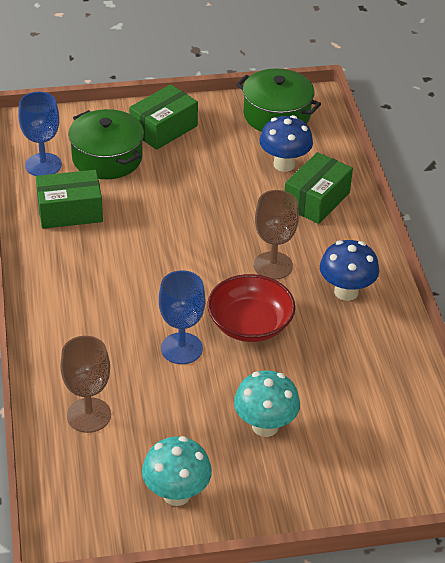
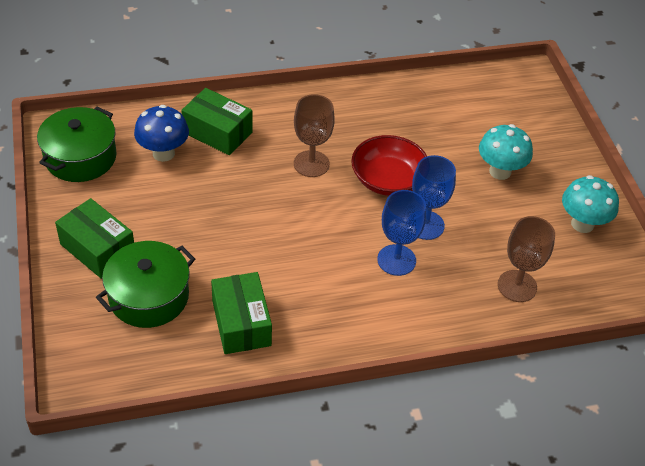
camera: 95 degrees left, 5 degrees up
(43, 165) = (160, 356): blue goblet -> blue goblet (396, 260)
(346, 292) = (339, 119): blue mushroom -> none

